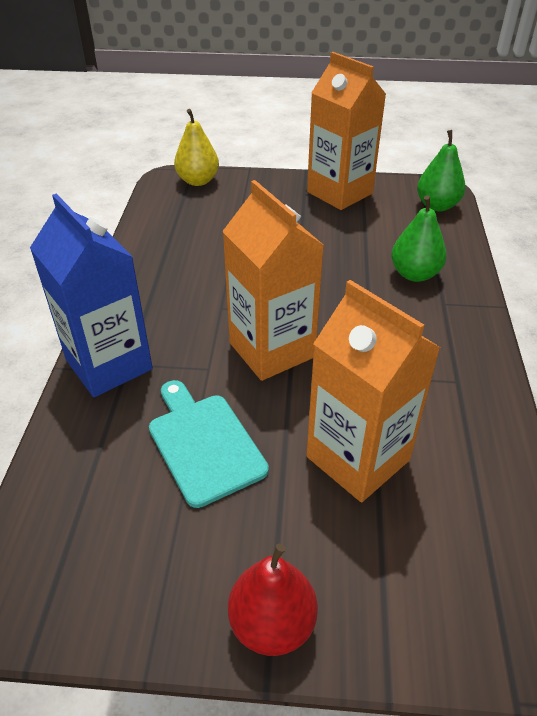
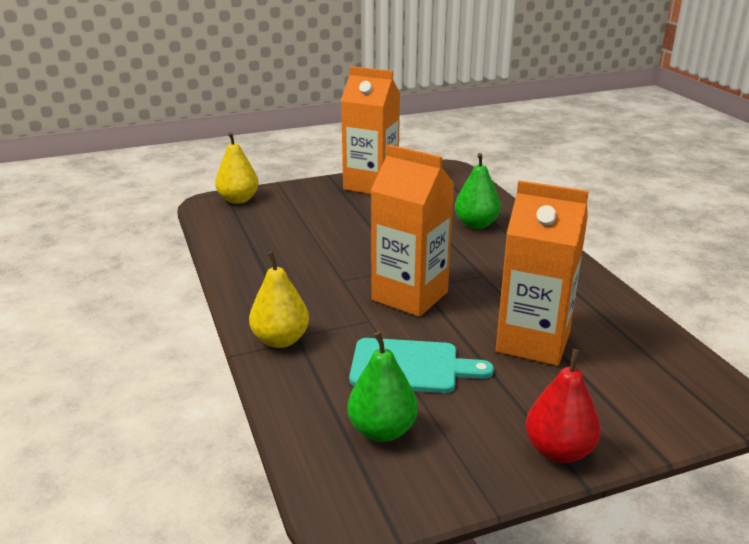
camera: 25 degrees left, 15 degrees down
(109, 364) = (280, 340): blue carton -> yellow pear
(204, 443) = (411, 367): turquoise cutting board -> turquoise cutting board turned 150 degrees clockwise
(437, 206) = (455, 179): green pear -> green pear (382, 430)

